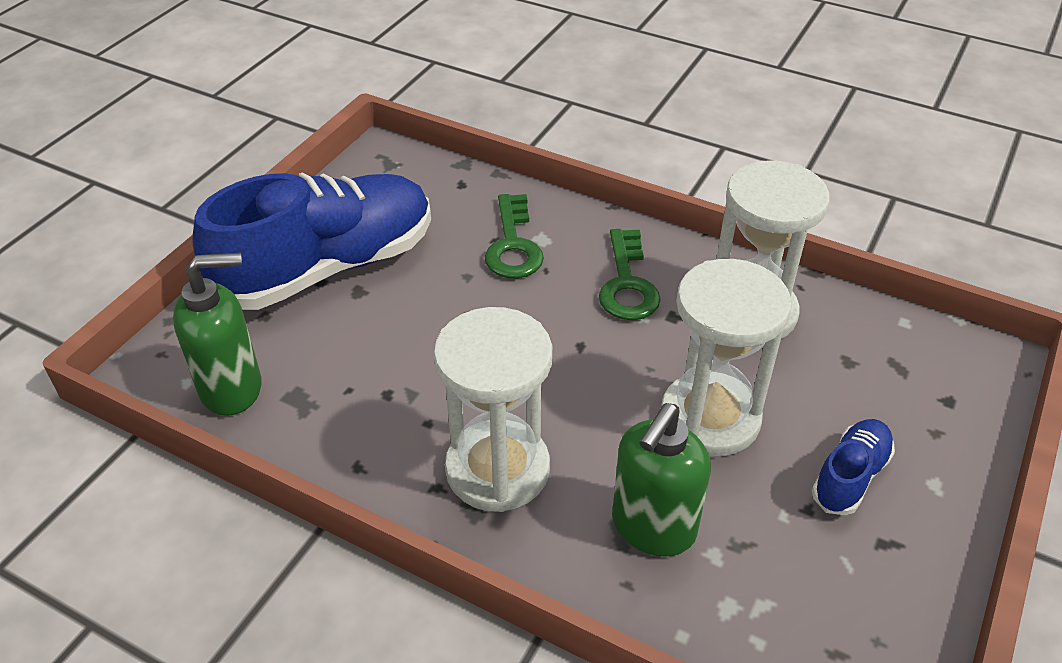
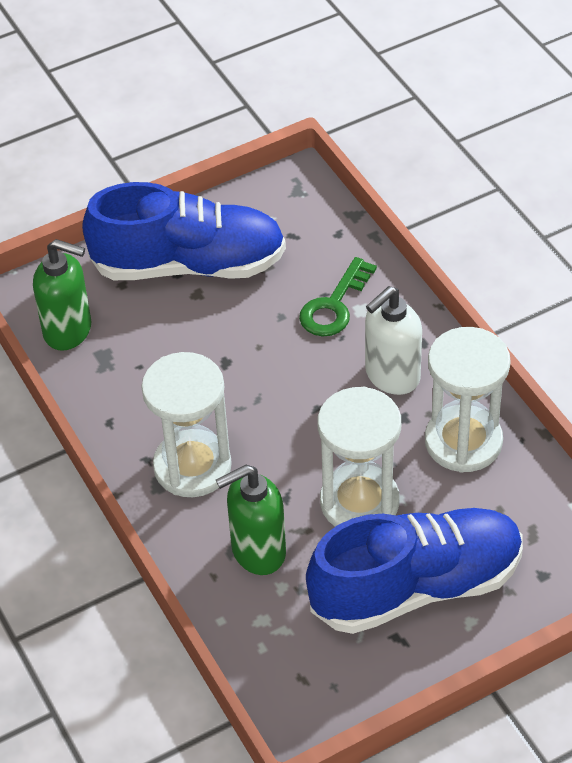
camera: 35 degrees right, 5 degrees up
(627, 284) = (392, 376): green key -> white soap dispenser
(850, 476) = (416, 587): blue shoe -> blue shoe, size x2.26

